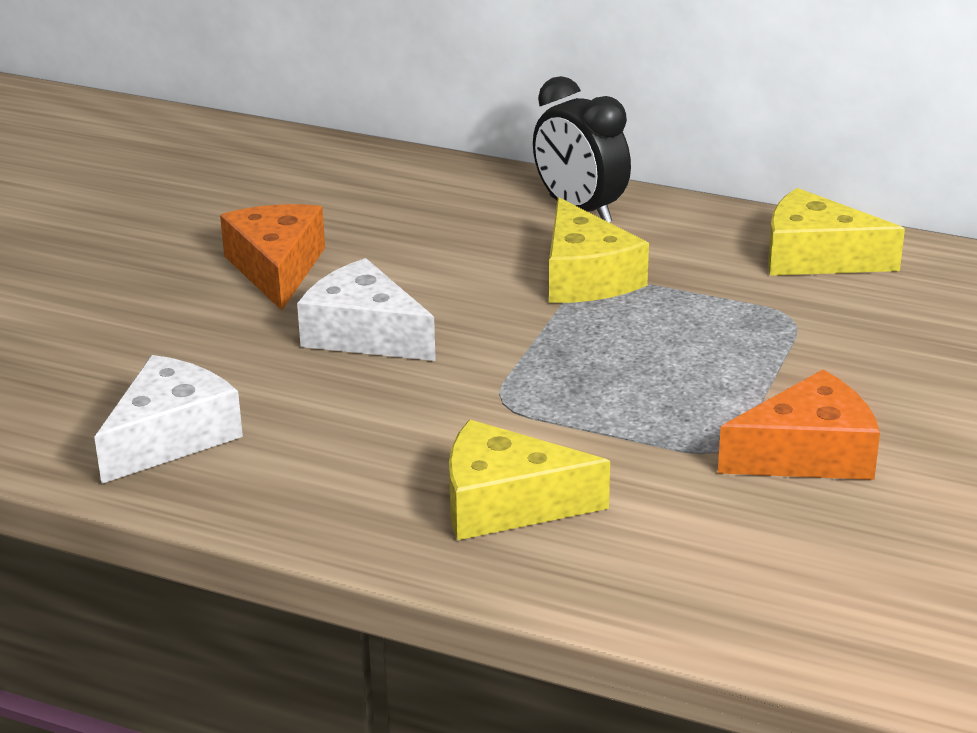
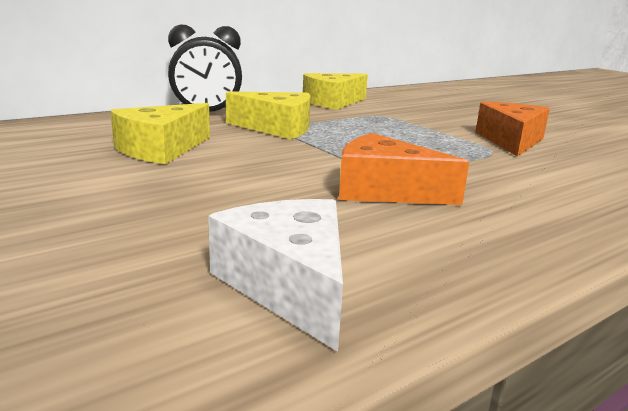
camera: 60 degrees left, 10 degrees down
(276, 268) = (96, 177): orange cheese -> orange cheese (385, 190)
(364, 334) = (244, 180): white cheese -> none
(506, 504) = (518, 201): yellow cheese -> yellow cheese (161, 149)

